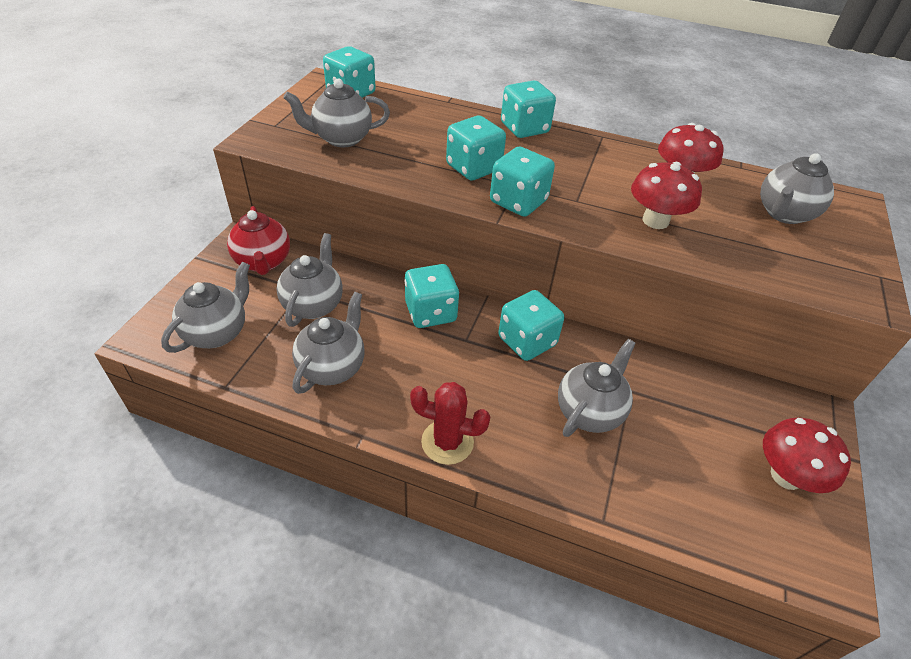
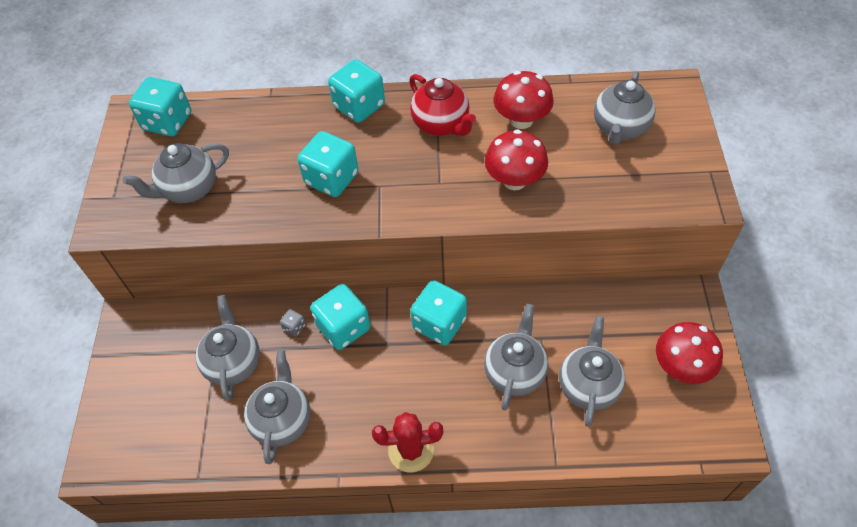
camera: 15 degrees left, 10 degrees up
(217, 333) = (160, 429): grey teapot -> grey teapot (588, 386)
(263, 262) = (162, 335): red teapot -> red teapot (441, 125)
(384, 296) = (294, 327): none -> grey dice
(518, 202) = (388, 205): turquoise dice -> none

